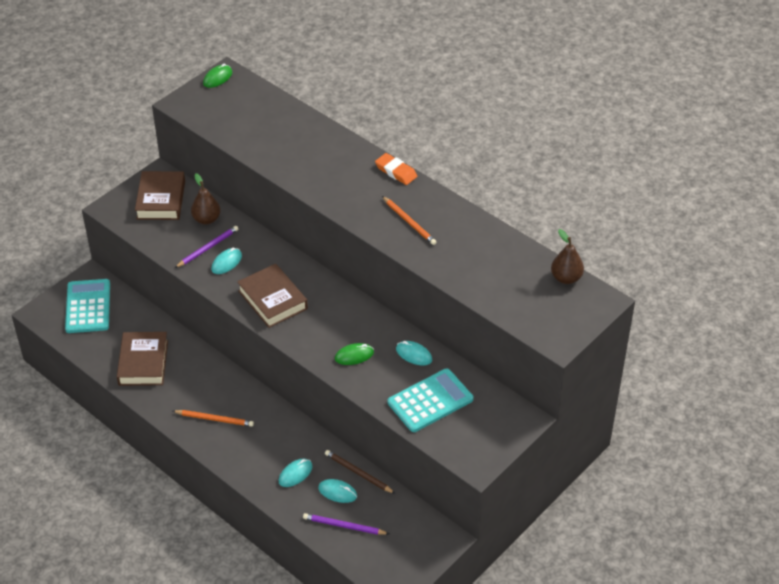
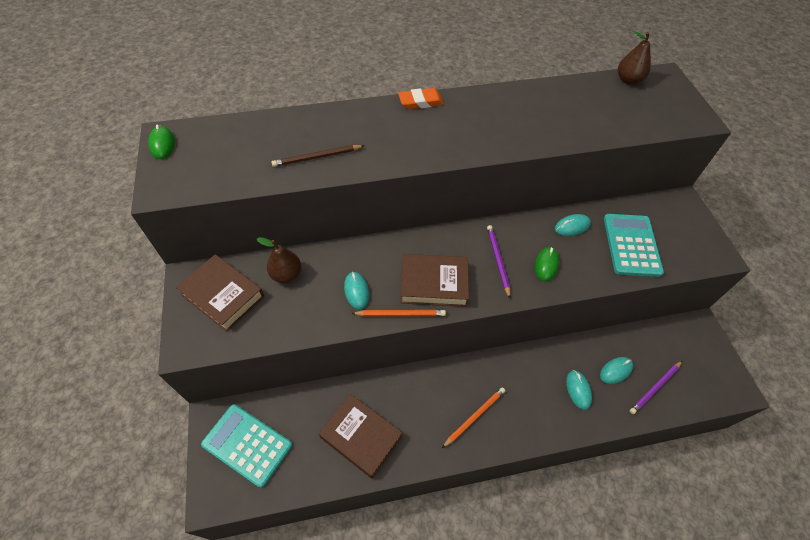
camera: 55 degrees left, 10 degrees up
(208, 248) = (324, 295): purple pencil -> purple pencil (498, 260)
(358, 473) = (603, 344): brown pencil -> brown pencil (317, 157)
(409, 222) = (491, 126): orange pencil -> orange pencil (400, 314)

